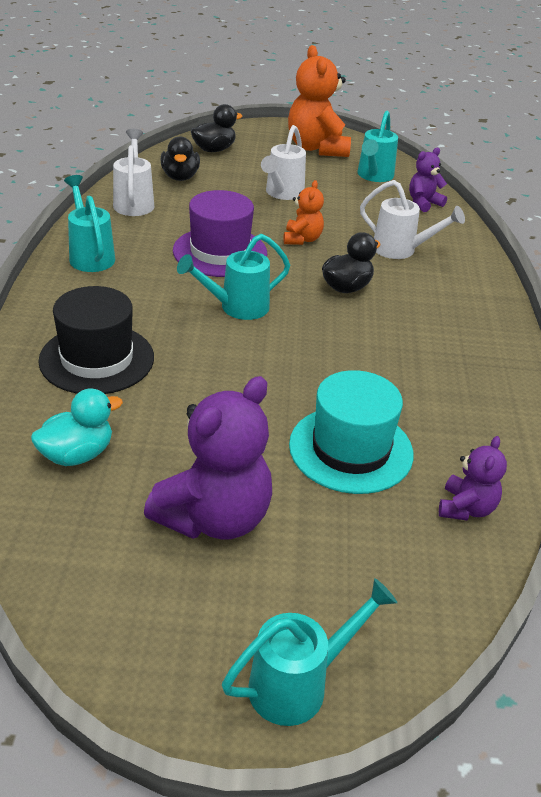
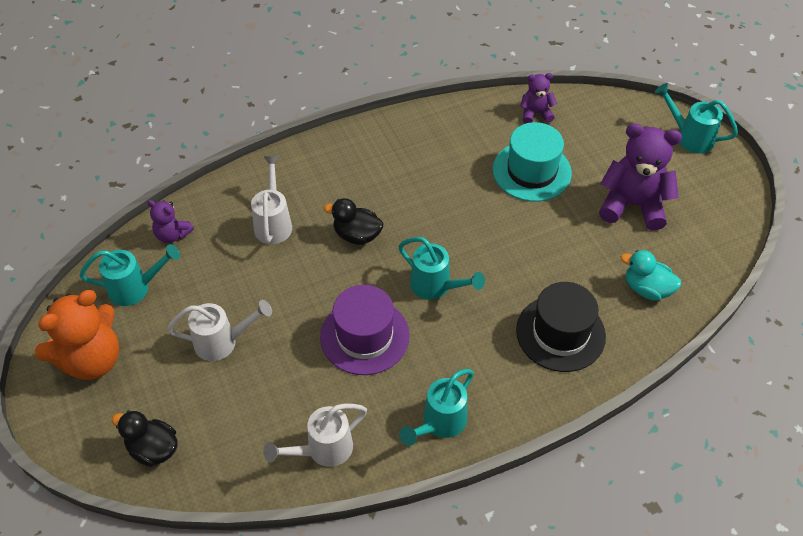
camera: 115 degrees left, 15 degrees up
(180, 177) = (242, 443): black duck -> none
(302, 239) = (302, 291): orange teddy bear -> none

